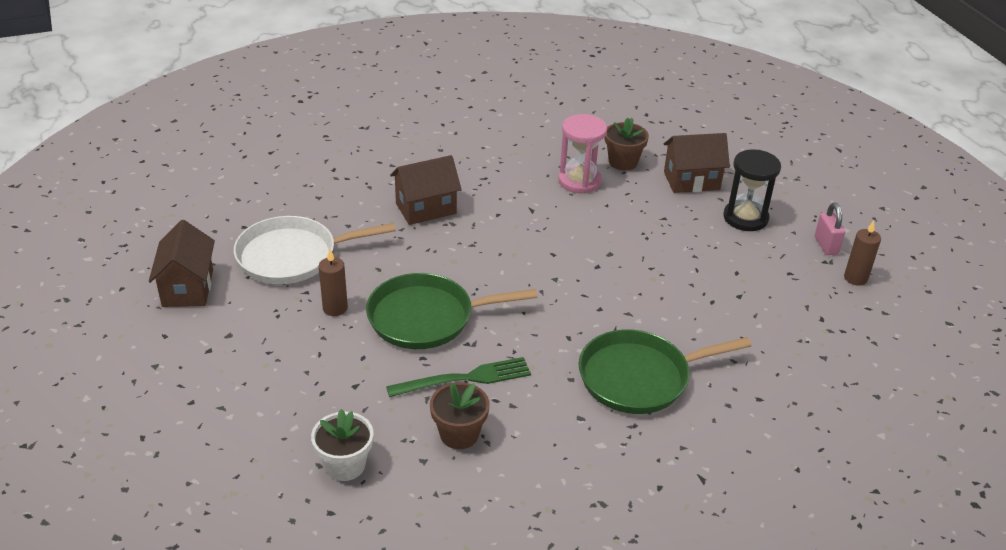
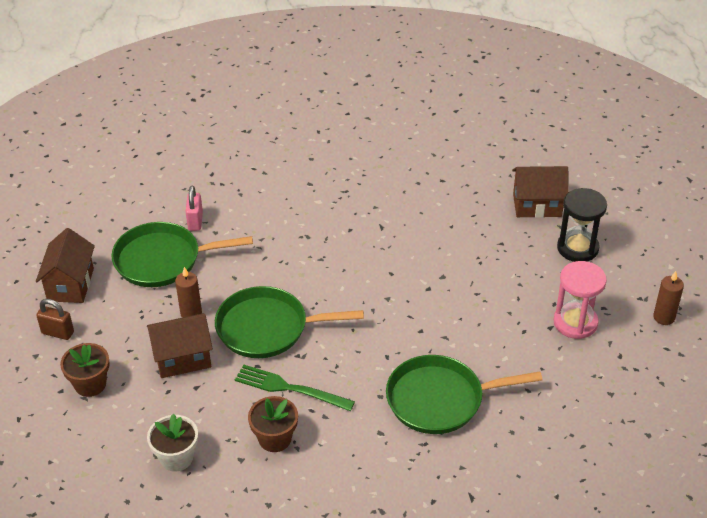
camera: 10 degrees right, 5 degrees up
(179, 339) = (58, 333): none -> brown padlock
(292, 256) = (162, 260): white pan -> green pan
(426, 208) = (286, 219): brown house -> brown house (182, 358)
(465, 378) = (289, 388): green fork -> green fork turned 150 degrees counterclockwise
(579, 181) = (432, 199): pink hourglass -> pink hourglass (575, 322)
(623, 162) = (477, 181): brown flower pot -> brown flower pot (90, 384)
(826, 245) = (646, 282): pink padlock -> pink padlock (195, 221)

